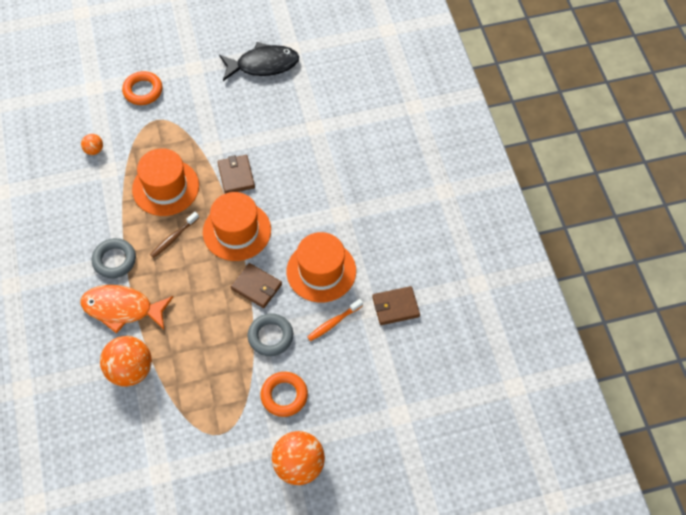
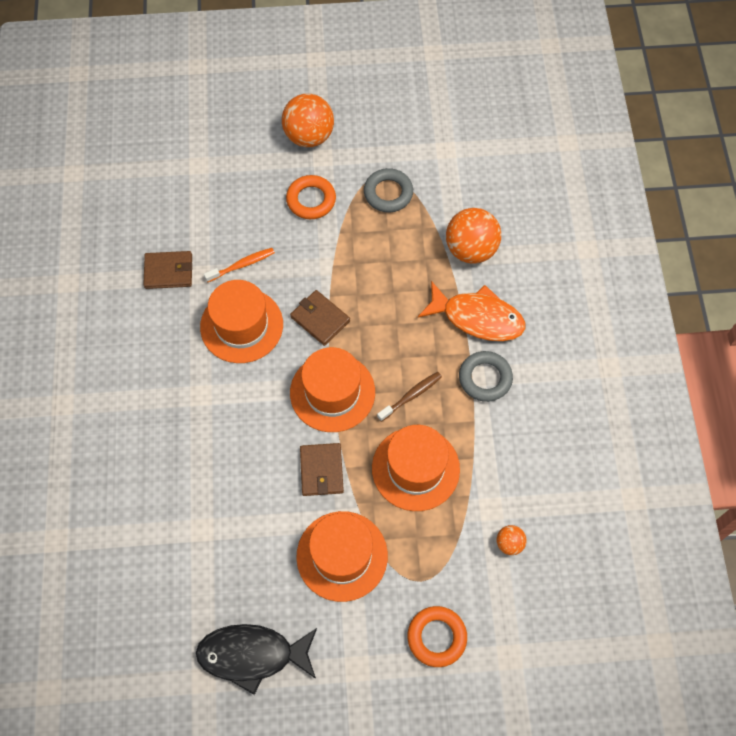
camera: 170 degrees left, 5 degrees up
(213, 126) = (342, 556): none -> orange hat
(270, 336) = (314, 261): grey ring -> grey ring (388, 193)

